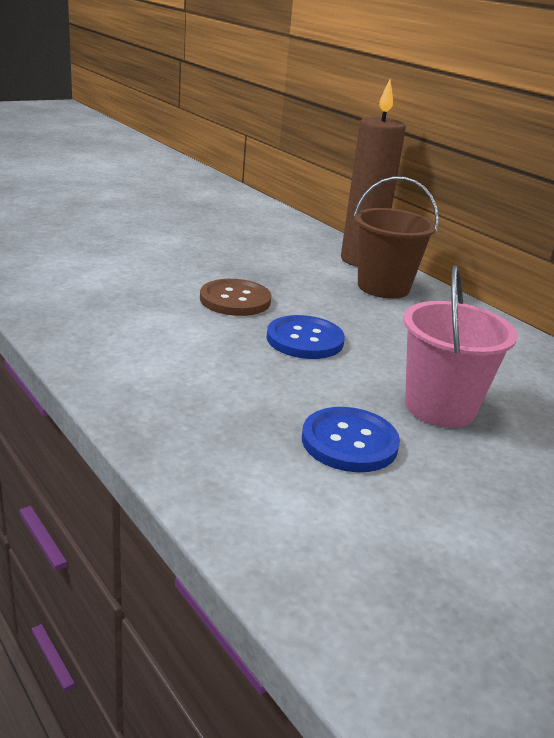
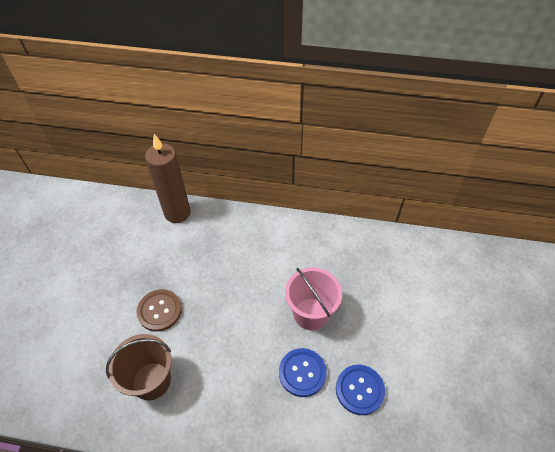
camera: 40 degrees left, 25 degrees up
(305, 340) = (221, 314): blue button -> blue button (359, 390)
(383, 287) = (210, 231): brown bucket -> brown bucket (151, 381)

